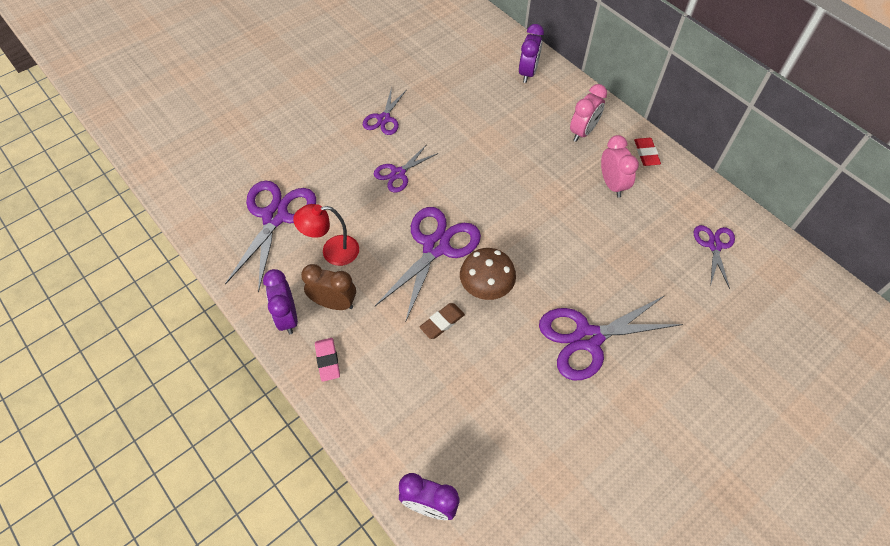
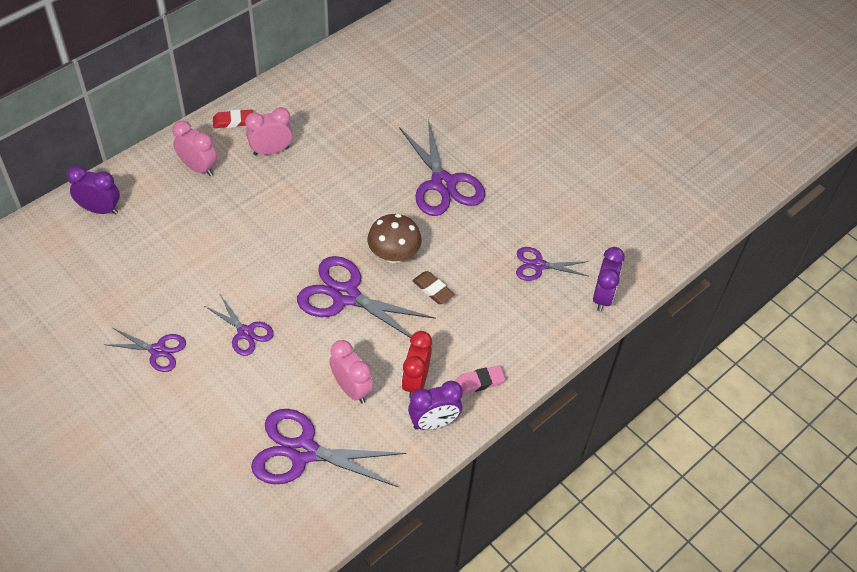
camera: 95 degrees left, 5 degrees down
(332, 251) = (351, 389): red lamp -> pink clock
(334, 303) = (415, 382): brown clock -> red clock
(714, 245) = (345, 88): purple scissors -> purple scissors (538, 265)

